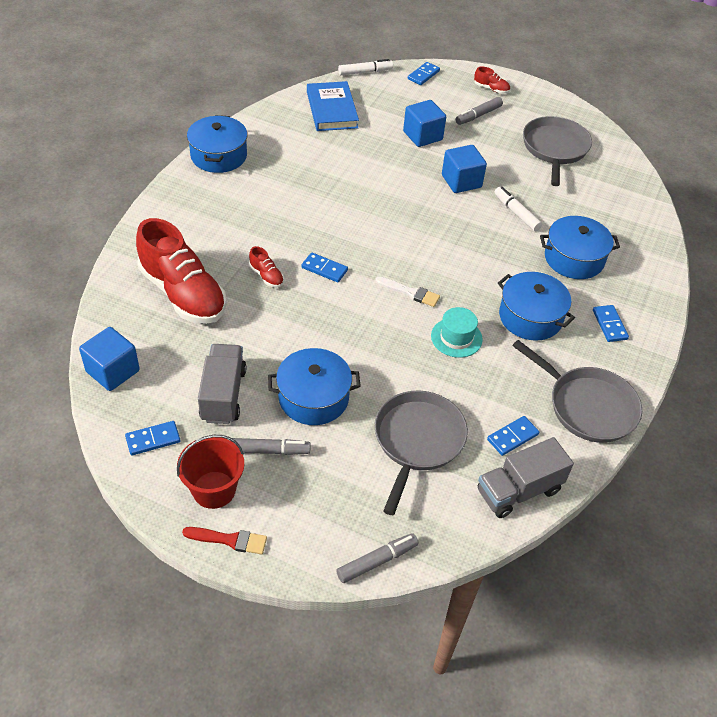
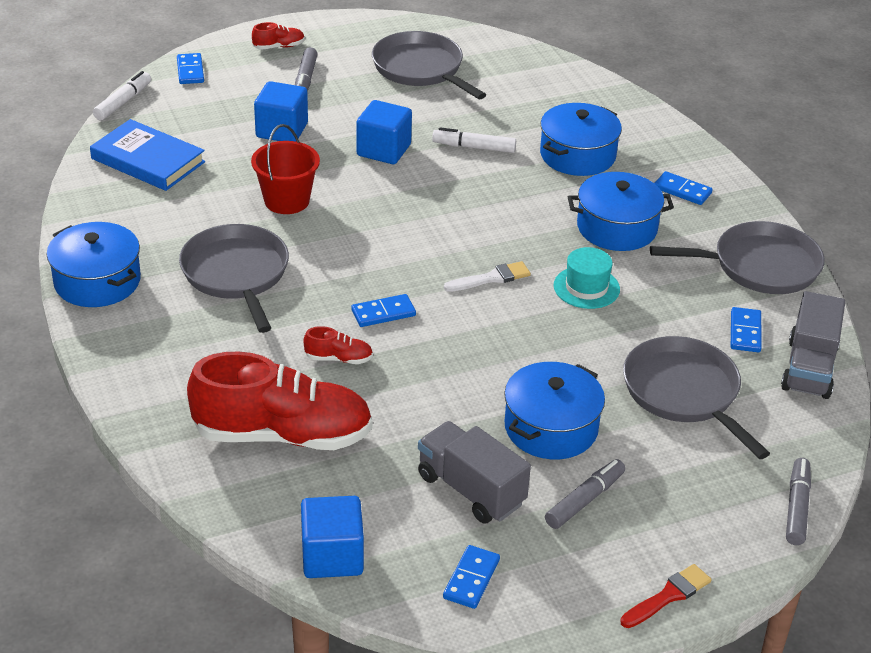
camera: 45 degrees left, 10 degrees down
(214, 490) = (591, 570): red bucket -> red bucket (287, 201)
(285, 196) = (236, 274): none -> grey pan

